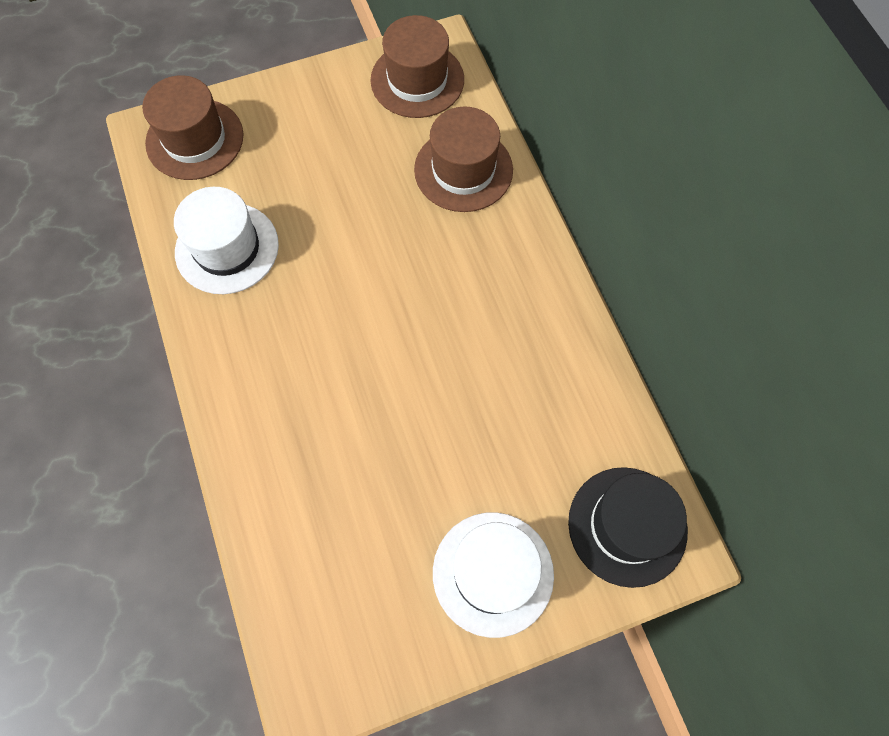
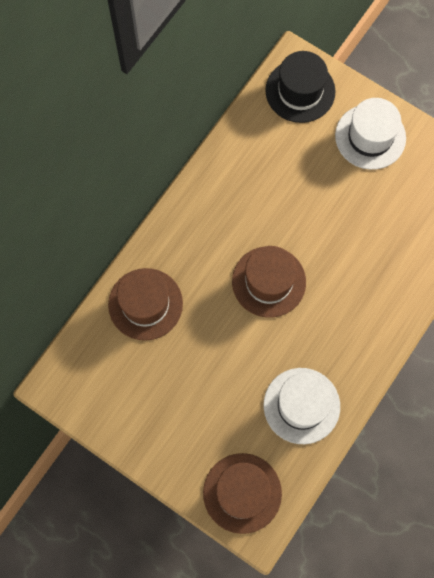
camera: 125 degrees left, 5 degrees up
(417, 80) = (93, 381): brown hat -> brown hat (269, 281)

